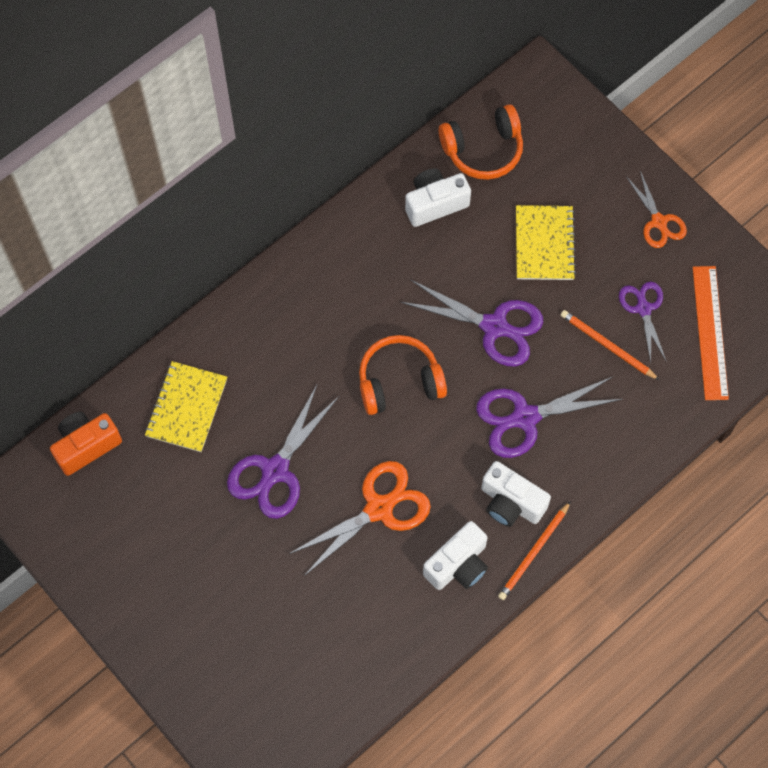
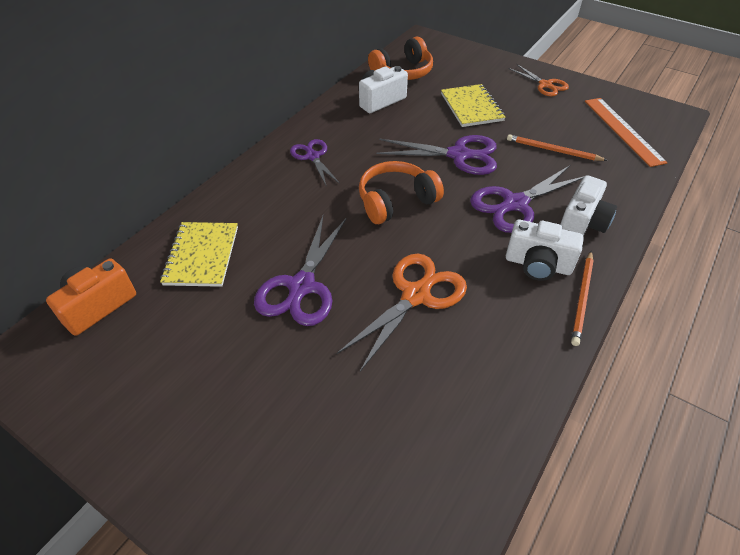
camera: 15 degrees left, 20 degrees down
(458, 565) = (515, 325): white camera -> white camera (582, 224)
(643, 309) = (565, 127): purple scissors -> purple scissors (313, 156)

